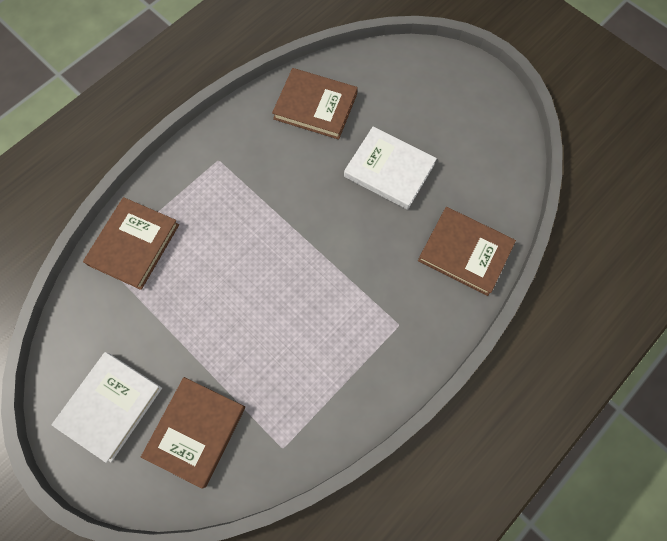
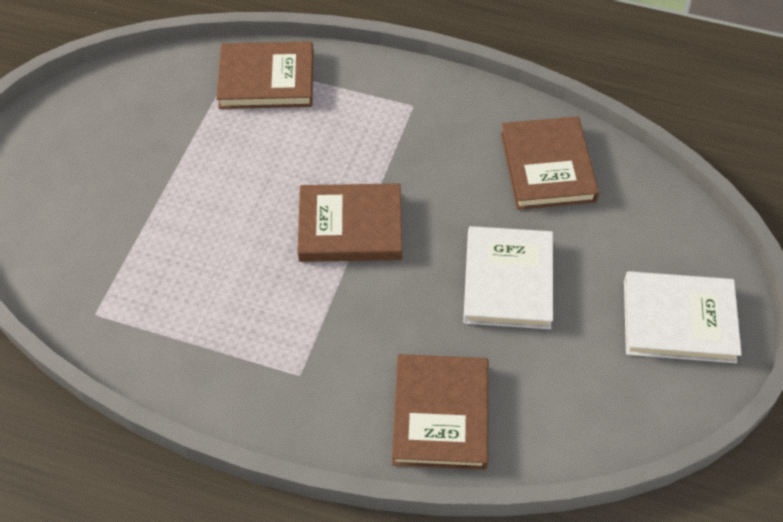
camera: 65 degrees right, 15 degrees down
(110, 406) = (80, 141): white book -> white book (678, 320)
(196, 431) = (82, 226): brown book -> brown book (350, 227)

